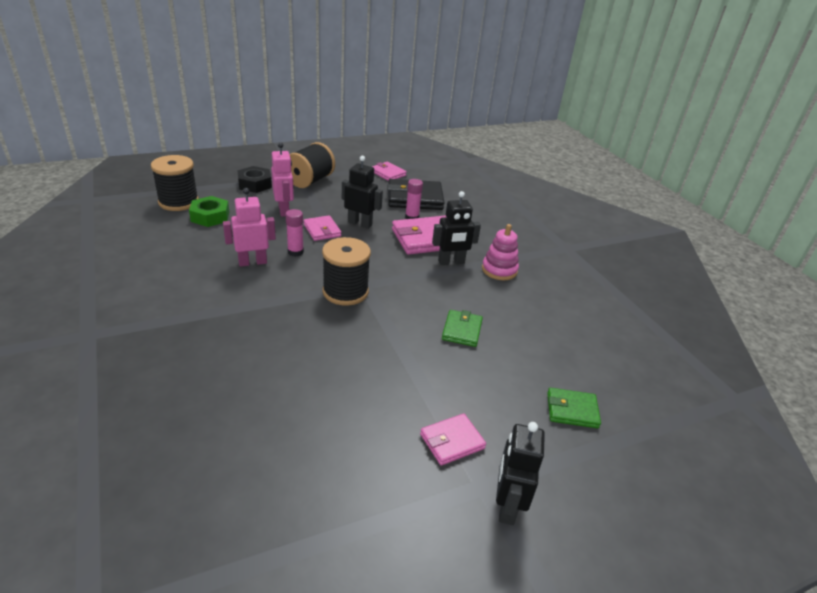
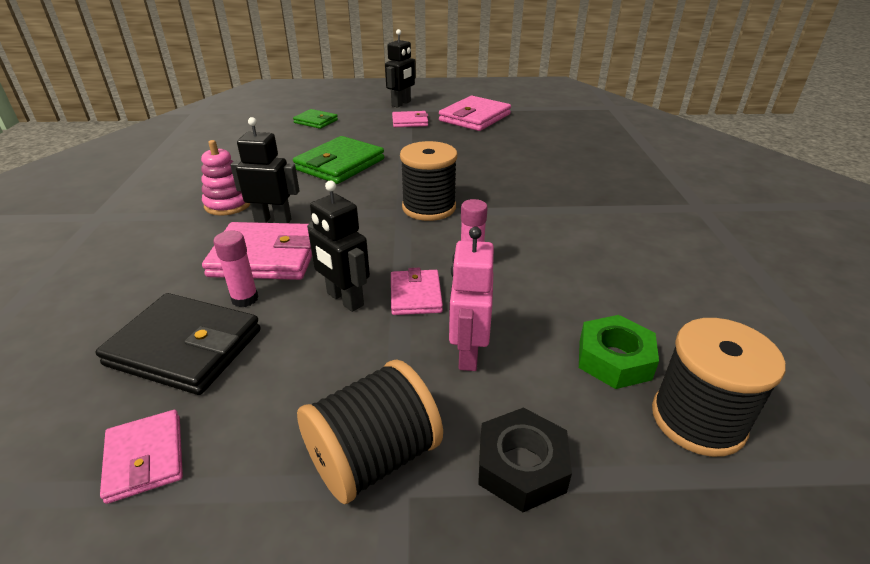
camera: 155 degrees left, 0 degrees up
(252, 262) = (534, 257): pink robot -> none
(362, 482) = (474, 117): none -> pink wallet
(462, 330) = (340, 164): green wallet -> green wallet, size x1.76

